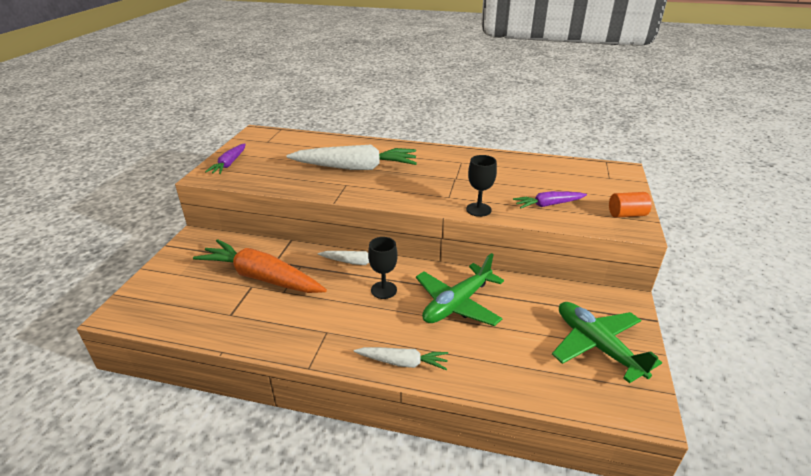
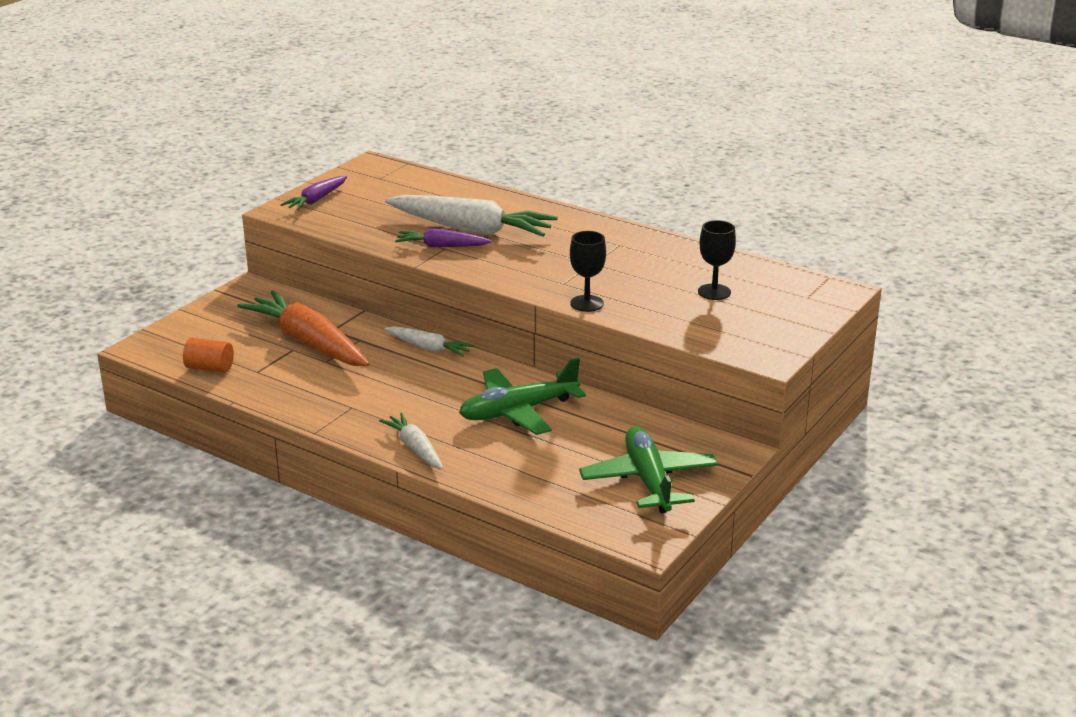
camera: 20 degrees right, 5 degrees down
(384, 290) = (441, 382): black goblet -> black goblet (714, 292)
(402, 362) = (415, 448): white carrot -> white carrot turned 150 degrees counterclockwise
(548, 205) = (683, 313): purple carrot -> purple carrot (441, 246)
(626, 214) = (775, 341): orange cylinder -> orange cylinder (210, 368)

